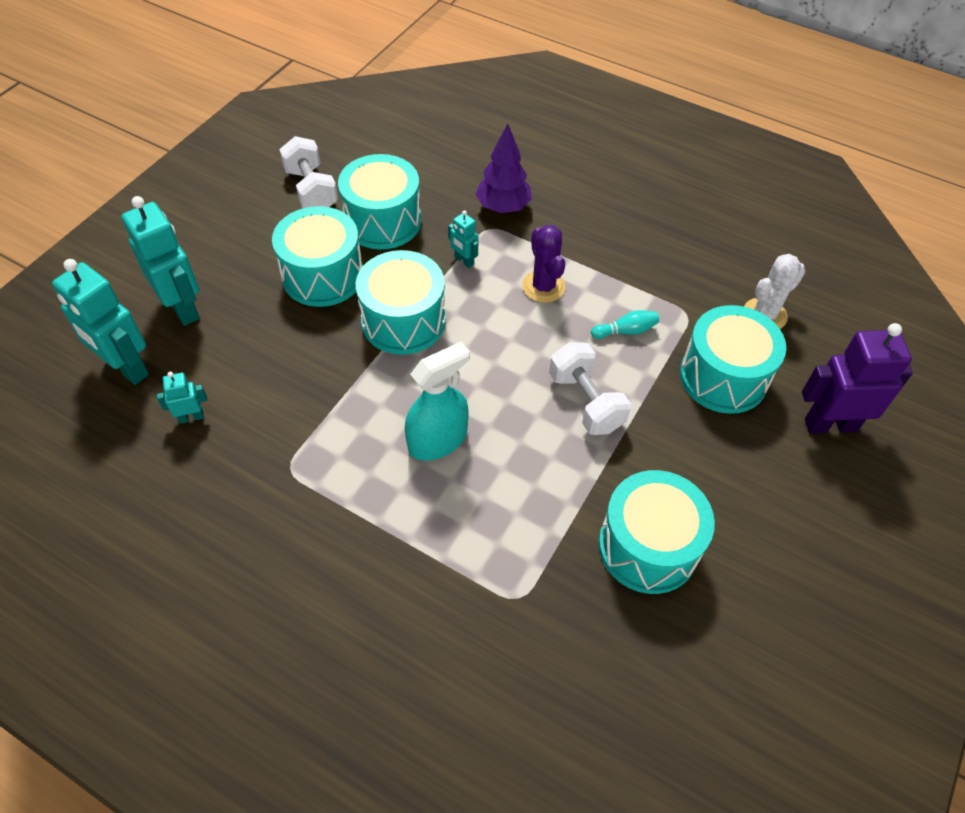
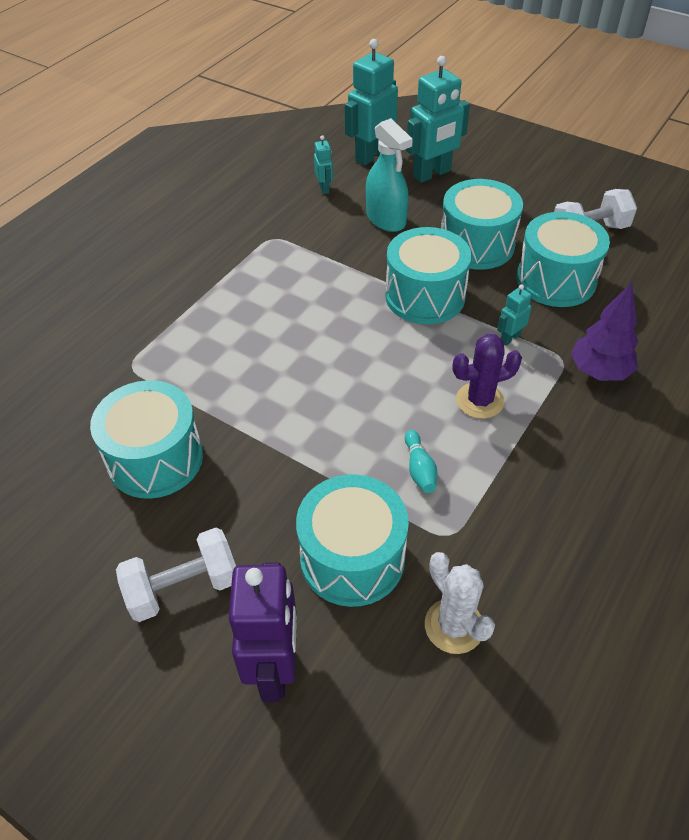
camera: 95 degrees right, 5 degrees down
(438, 440) = (289, 319): turquoise spray bottle -> turquoise spray bottle (386, 219)
(585, 402) = (324, 425): white dumbbell -> white dumbbell (183, 587)

